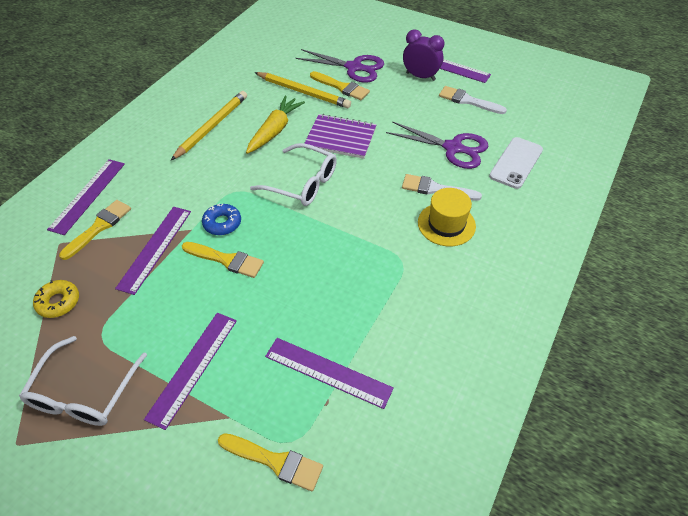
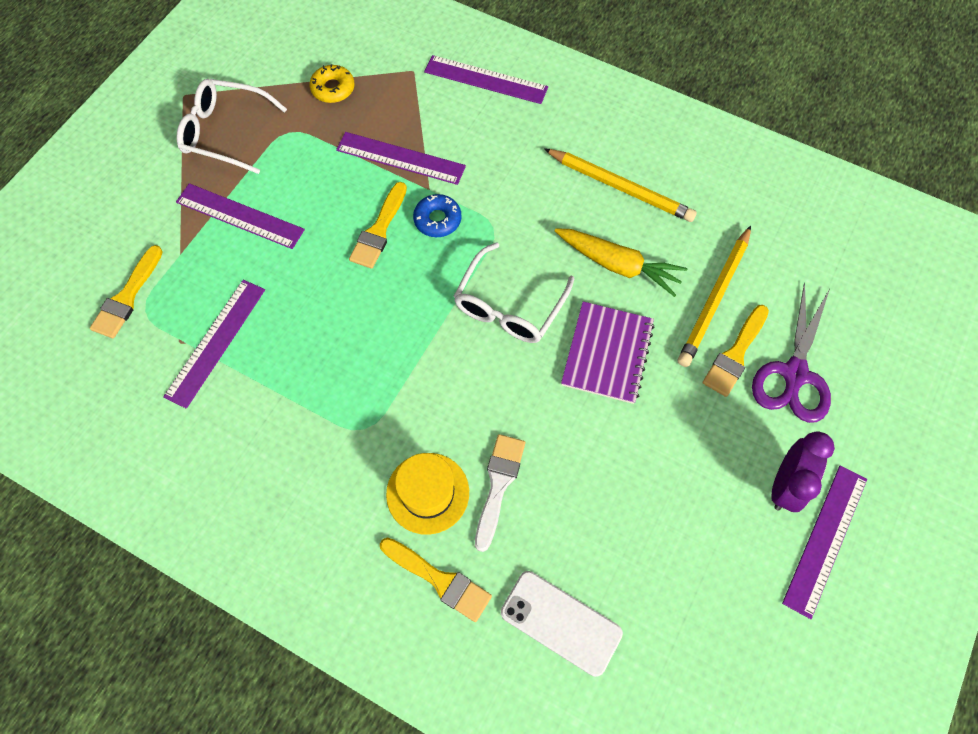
camera: 90 degrees right, 15 degrees up
(99, 227) = (435, 100): yellow brush -> yellow brush (439, 580)
(453, 148) = (592, 522): purple scissors -> none
(468, 101) = (722, 563): white brush -> none

